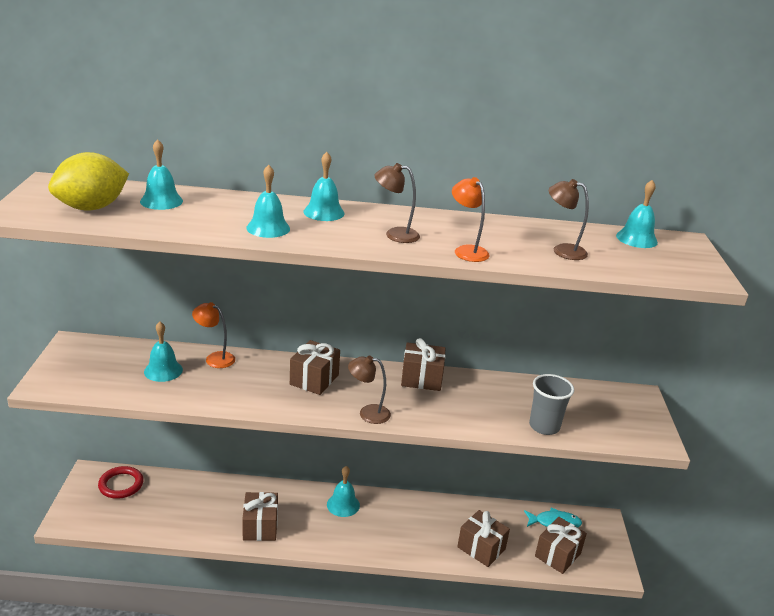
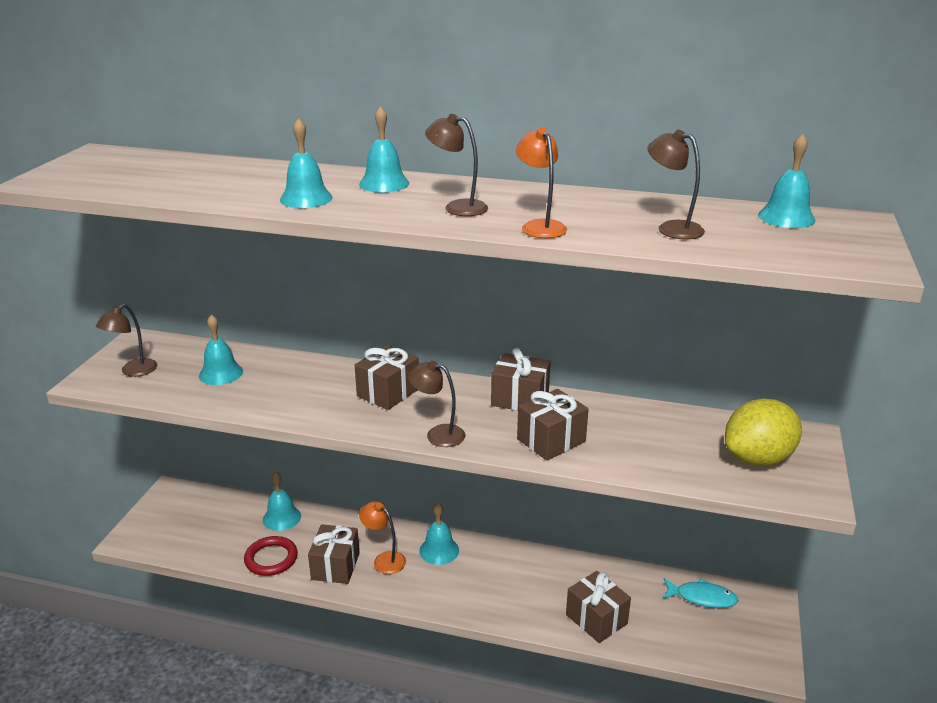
camera: 15 degrees right, 0 degrees up
(82, 373) = (133, 371): none -> brown lamp
(92, 208) = (121, 176): yellow lemon -> yellow lemon (758, 459)
(121, 485) = (198, 506): red ring -> red ring (271, 559)
(161, 201) = (202, 171): turquoise bell -> turquoise bell (281, 518)
(215, 358) = (283, 363): orange lamp -> orange lamp (384, 559)
(544, 426) = (660, 465): grey cup -> none
(558, 555) = (696, 638): brown gift -> brown gift (551, 440)

